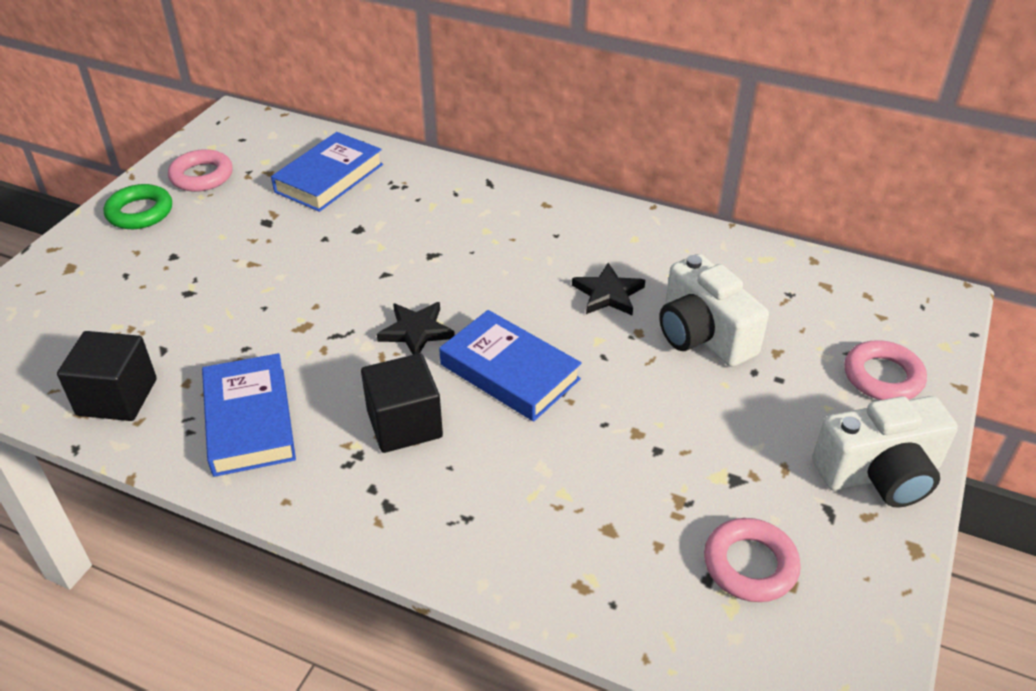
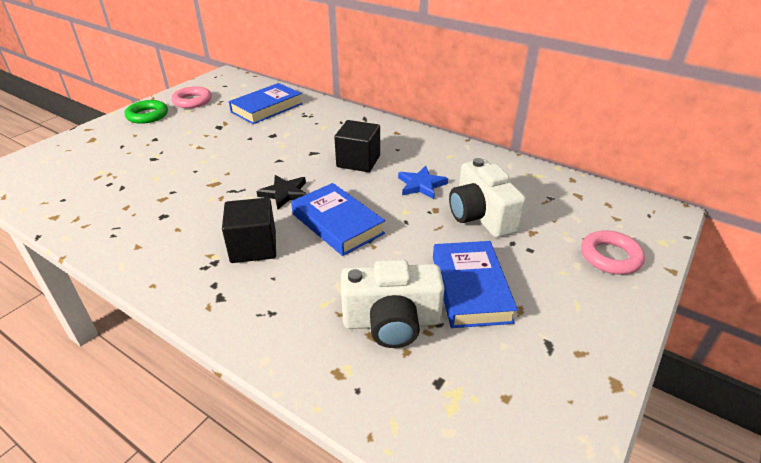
camera: 10 degrees right, 5 degrees down
(117, 397) = (79, 210): black cube -> black cube (358, 161)
(249, 421) = (153, 233): blue book -> blue book (470, 288)
(608, 294) = (421, 185): black star -> blue star
(750, 565) = (475, 376): pink ring -> none
(879, 474) = (595, 323): white camera -> white camera (392, 322)

